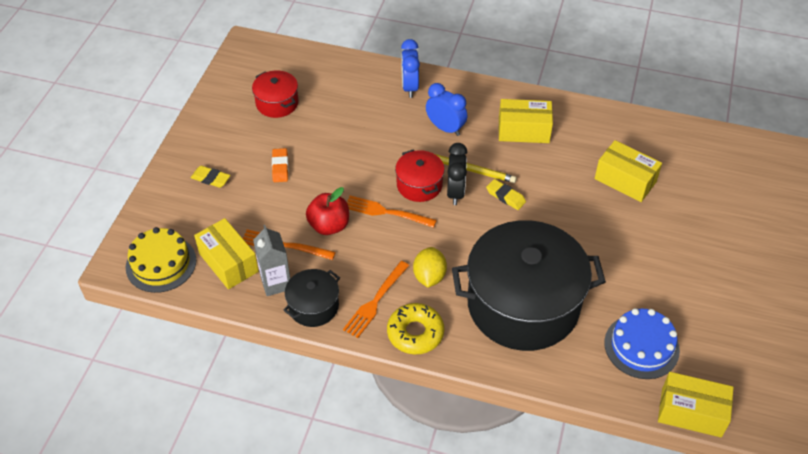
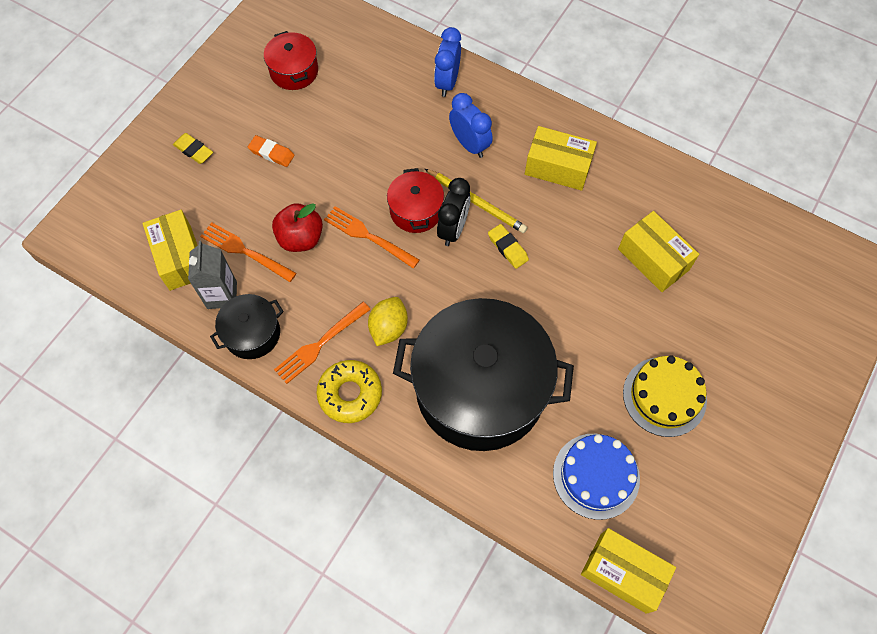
camera: 15 degrees right, 15 degrees up
(161, 263) = (110, 242): yellow cake -> yellow cake (664, 396)
(280, 167) = (271, 153): orange eraser -> orange eraser turned 75 degrees counterclockwise

